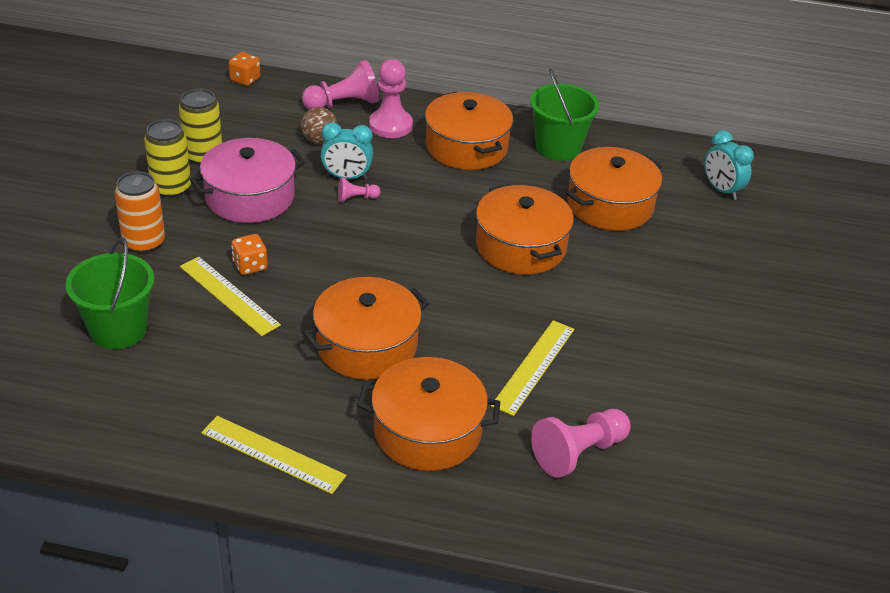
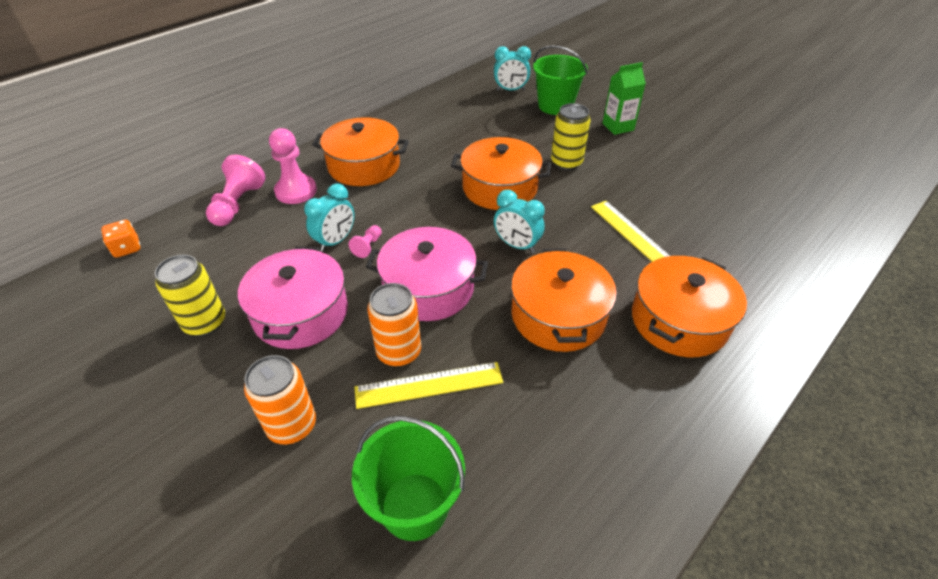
camera: 55 degrees left, 5 degrees up
(171, 188) = (228, 368): yellow can -> yellow can (566, 163)
(250, 266) = (399, 352): orange dice -> orange can
(272, 454) = (668, 438): yellow ruler -> none
(319, 140) = (270, 237): brown ball -> none
(335, 254) = (428, 288): none -> pink pot
(440, 288) = (516, 245): none -> turquoise clock
(558, 147) = (407, 128): green bucket -> green bucket (555, 106)
(578, 453) = (733, 251): pink pawn -> none
(610, 205) = (488, 134): orange pot -> none
(740, 300) = (618, 127): none -> green carton

